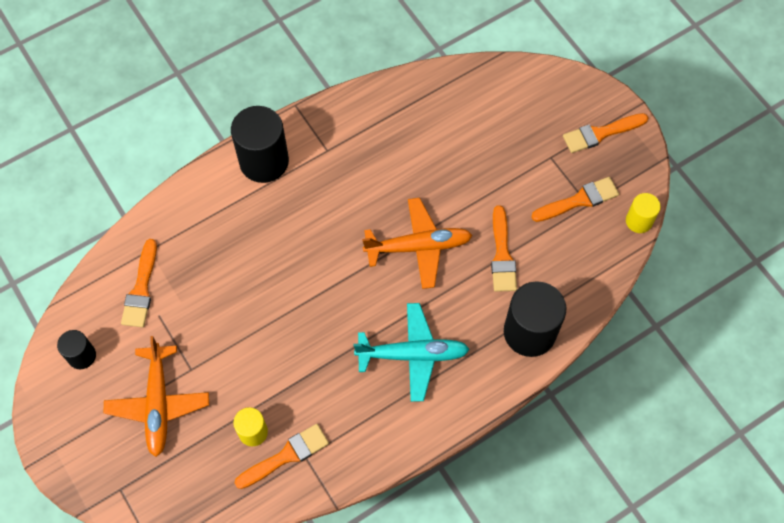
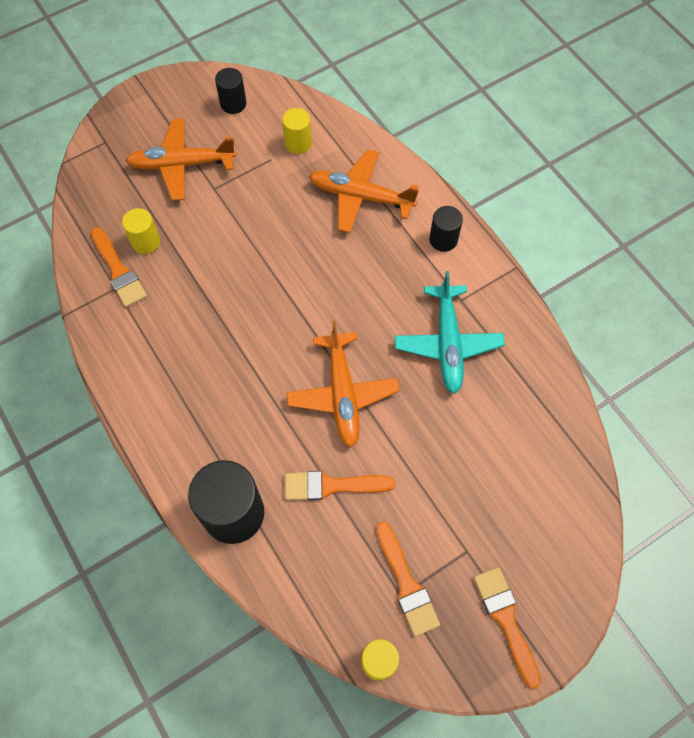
camera: 90 degrees right, 0 degrees up
(141, 289) = (298, 143): orange brush -> yellow cylinder
(211, 230) = (361, 197): none -> orange plane
(264, 161) = (443, 240): black cylinder -> black cylinder, size x0.54
(412, 354) = (215, 386): turquoise plane -> turquoise plane (448, 343)

